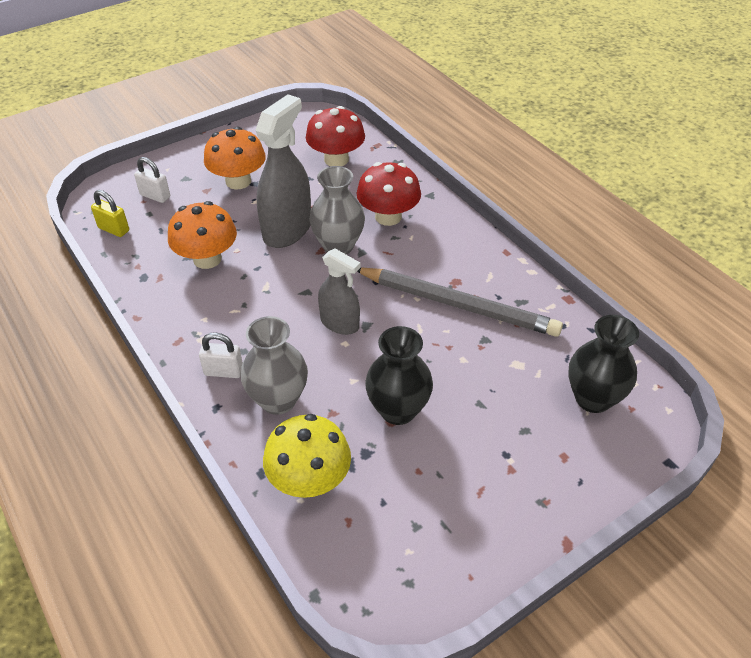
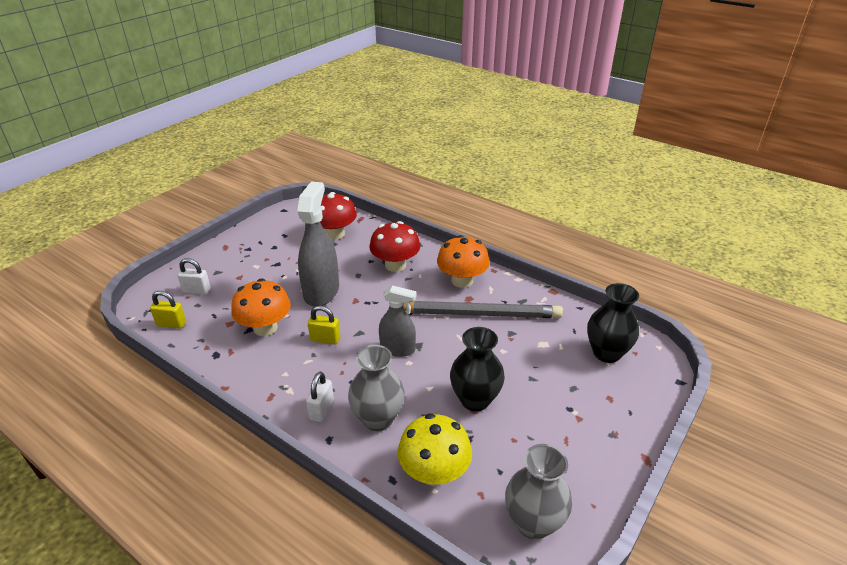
camera: 20 degrees left, 10 degrees down
(223, 371) = (321, 409): white padlock -> white padlock turned 60 degrees counterclockwise
(238, 181) = (263, 265): orange mushroom -> orange mushroom (462, 280)
(265, 290) = (325, 339): none -> yellow padlock
(338, 246) = (367, 294): grey vase -> grey vase (533, 523)

